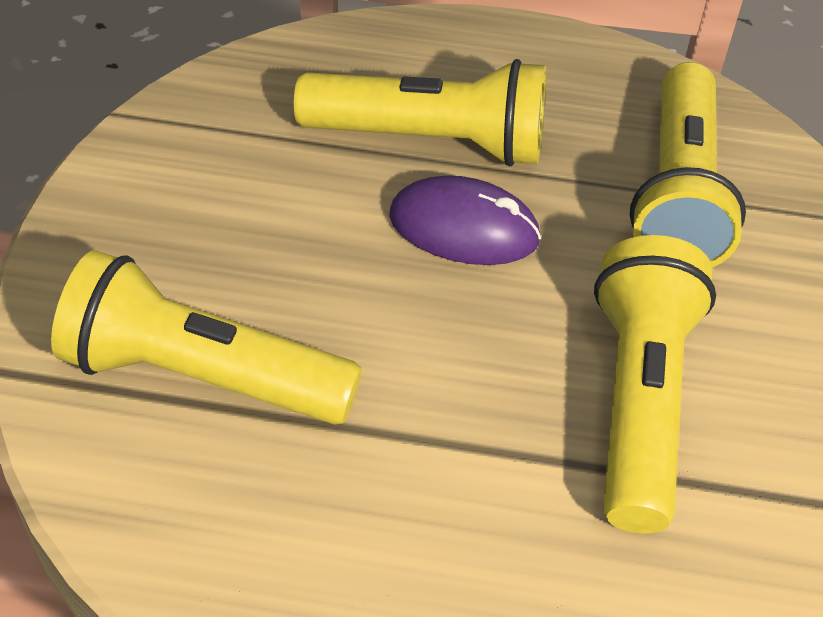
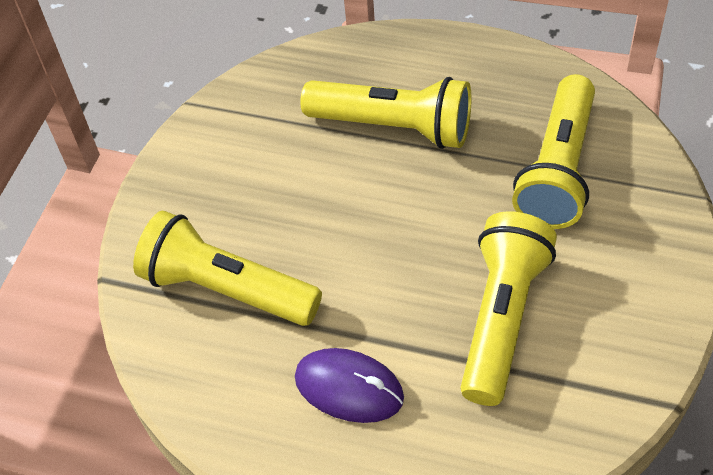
camera: 15 degrees right, 5 degrees up
(464, 228) = (406, 192): purple mouse -> purple mouse (349, 388)

